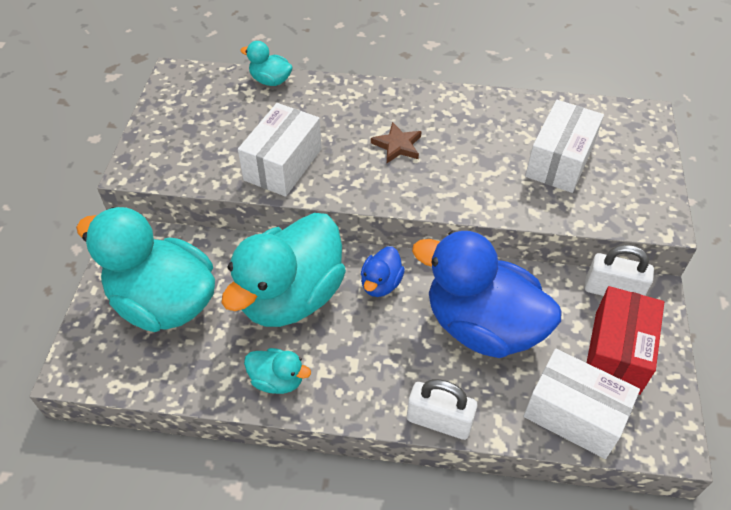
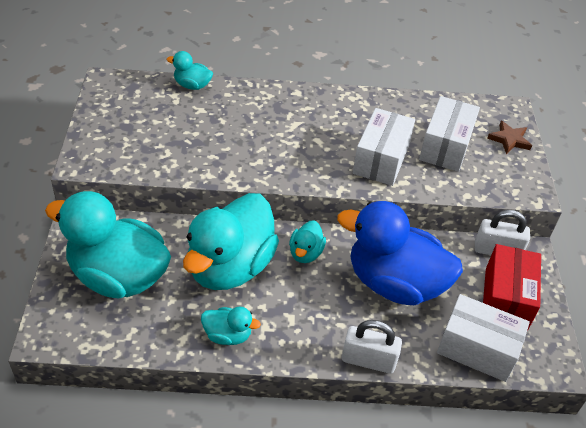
camera: 10 degrees left, 5 degrees down
(283, 164) = (213, 155): white box -> white box (381, 160)
(381, 284) = (305, 253): blue duck -> turquoise duck
(397, 145) = (309, 137): brown star -> brown star (509, 140)

